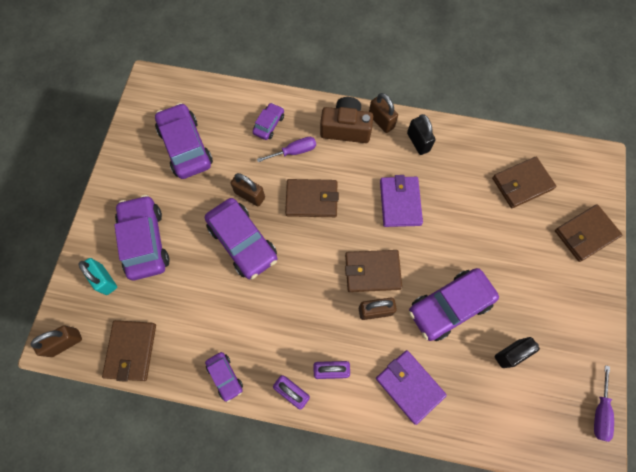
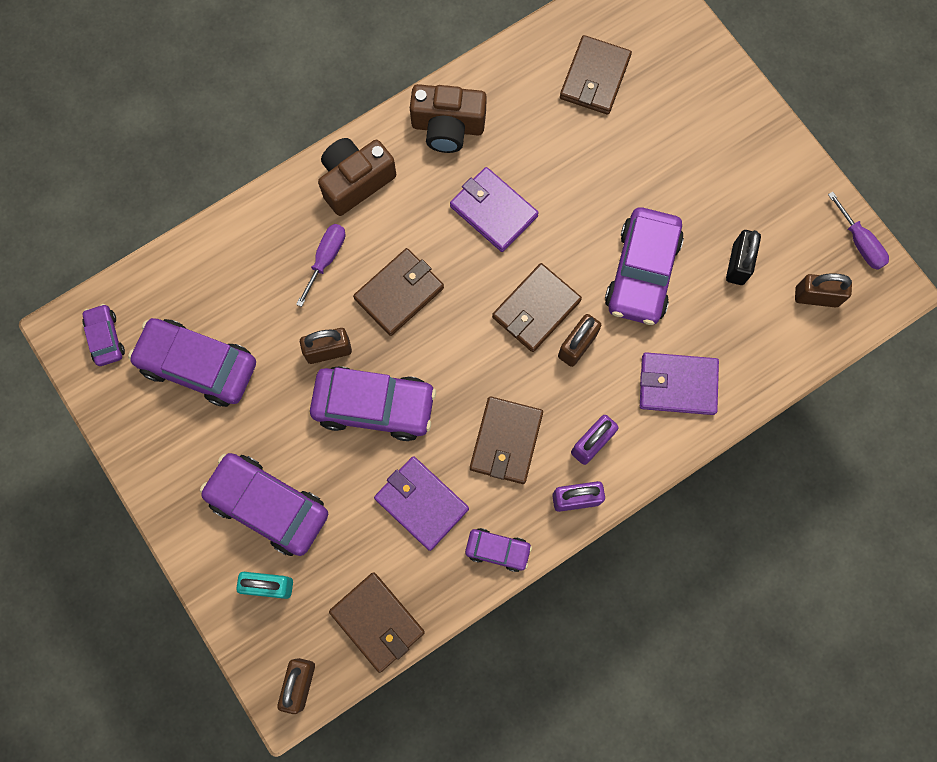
camera: 45 degrees left, 5 degrees up
(214, 313) = (421, 503): none -> purple wallet
(269, 124) = (265, 254): purple car -> purple car (105, 338)
(381, 121) = (385, 138): brown padlock -> brown padlock (816, 297)
(418, 142) = (448, 127): black padlock -> brown camera
(585, 234) = (701, 77): brown wallet -> brown wallet (506, 441)

